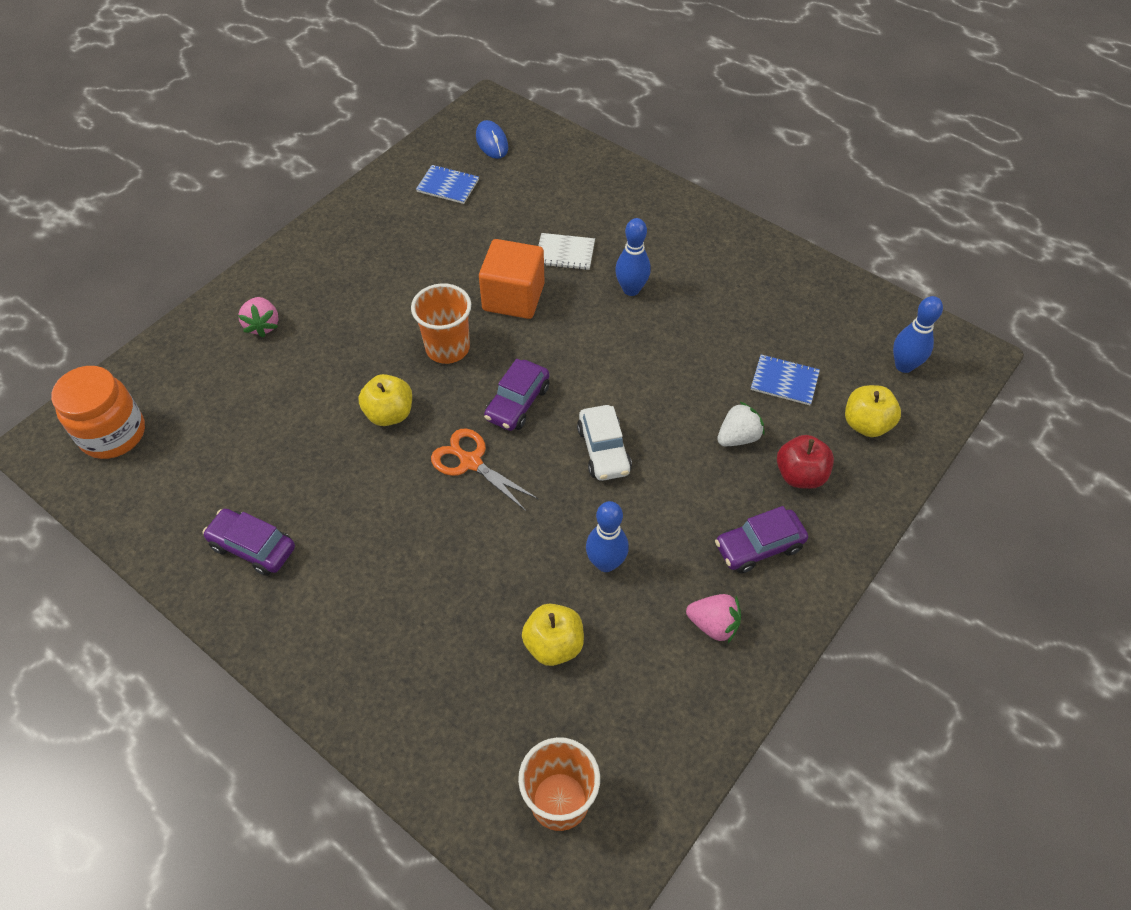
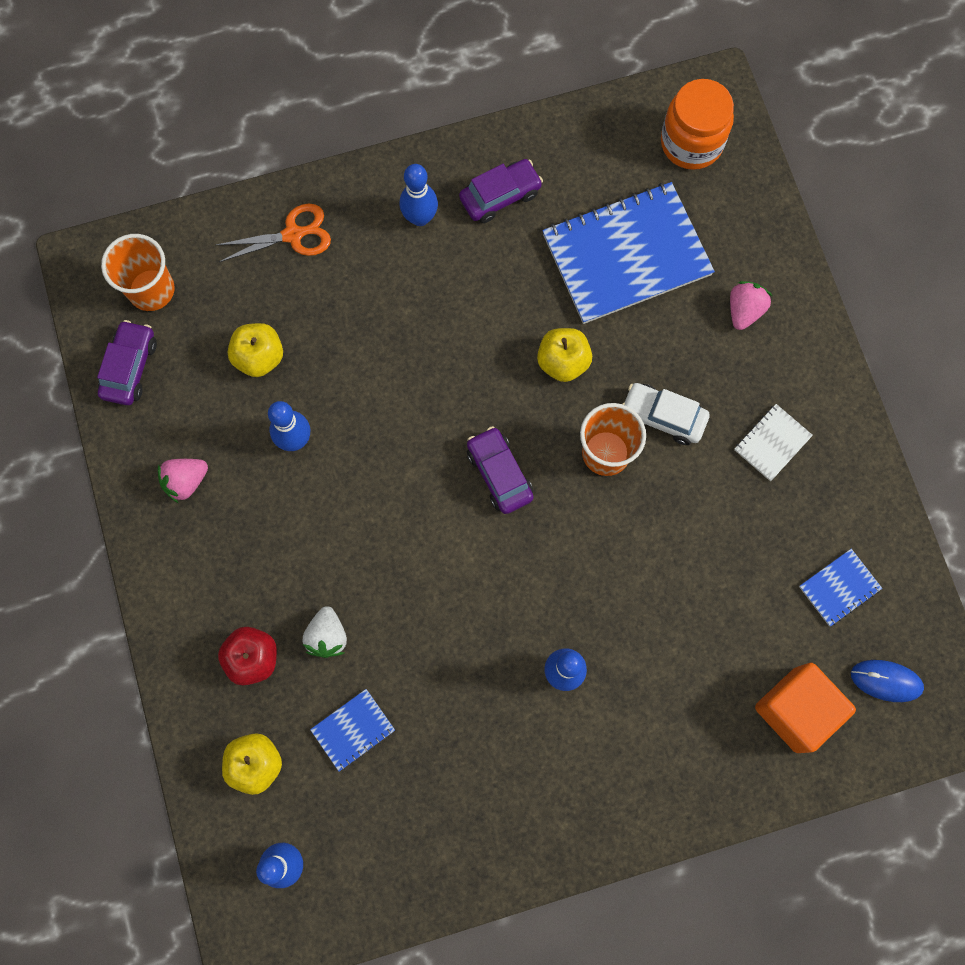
camera: 125 degrees right, 20 degrees up
(258, 423) = (626, 255): none -> blue notebook
(263, 325) = (744, 310): pink strawberry -> pink strawberry turned 90 degrees clockwise
(316, 600) = (420, 217): none -> blue bowling pin
(471, 462) = (464, 397): orange scissors -> orange scissors (293, 235)
(513, 297) = (629, 551): orange cube -> orange cube (796, 710)
(565, 253) = (657, 642): white notebook -> white notebook (772, 443)
(603, 450) = (398, 512): white car -> white car (663, 417)
(759, 546) = (218, 568): purple car -> purple car (130, 367)

